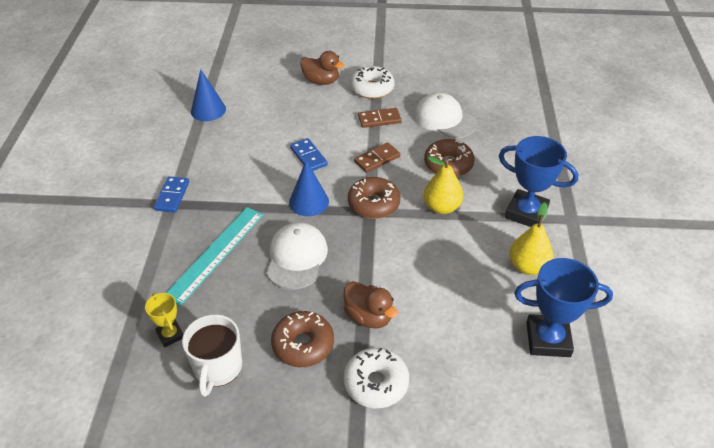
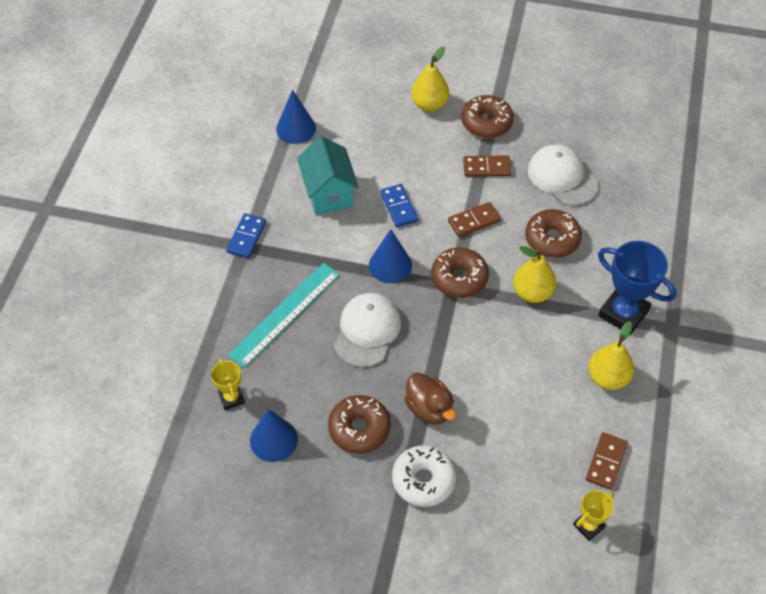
camera: 10 degrees right, 10 degrees up
(217, 368) = (273, 440): white mug -> blue cone
(244, 154) = (328, 193): none -> turquoise house
(321, 81) = (429, 104): brown duck -> yellow pear
(372, 88) = (486, 123): white donut -> brown donut
(548, 339) = (606, 462): blue trophy -> brown domino
(549, 401) = (588, 526): none -> yellow trophy

